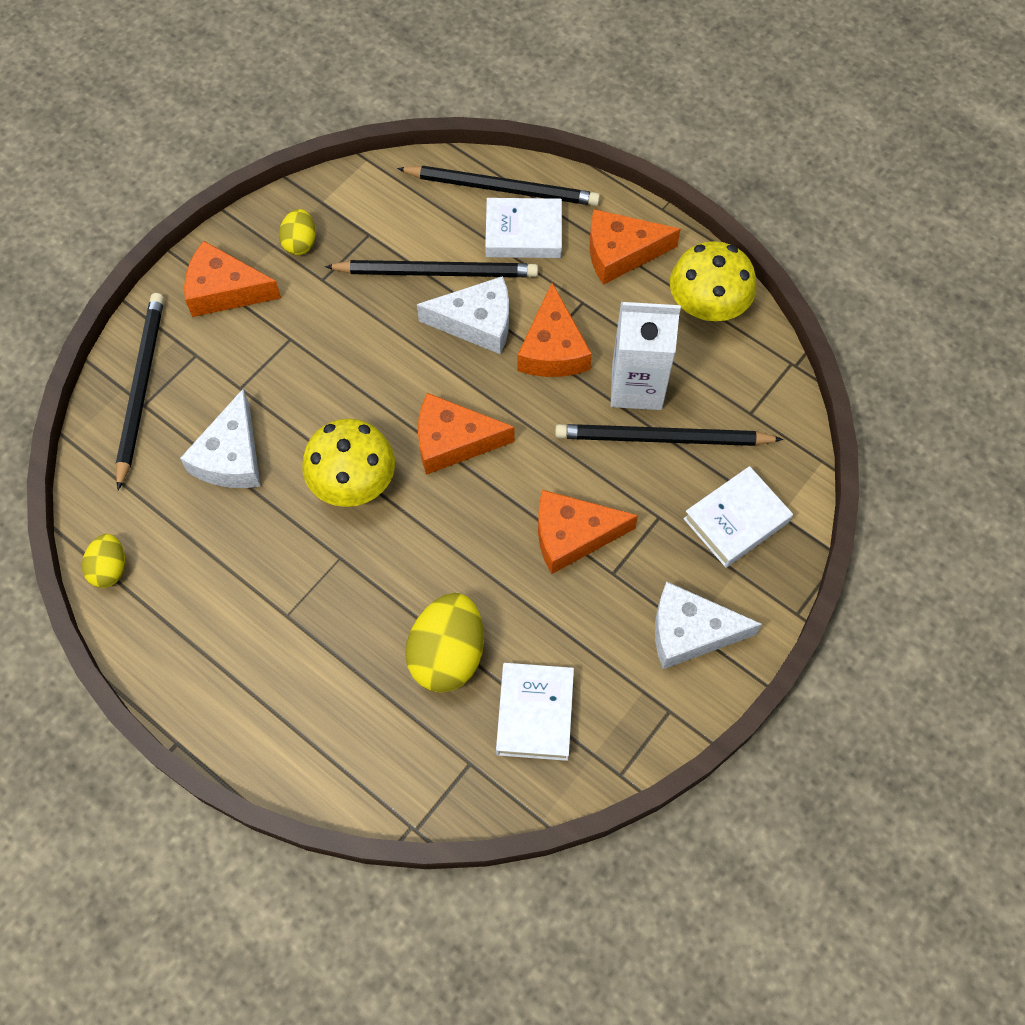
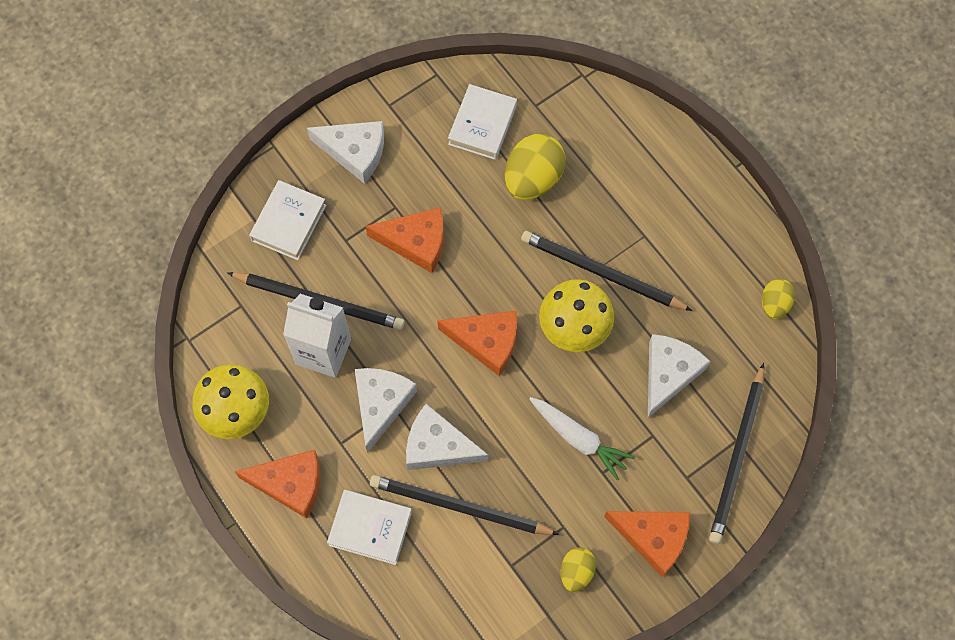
camera: 165 degrees left, 5 degrees up
(323, 365) = (579, 439): none -> white carrot
(502, 189) = (374, 584): black pencil -> black pencil (601, 272)
(552, 348) = (381, 404): orange cheese -> white cheese
(736, 520) = (289, 223): white book -> white book turned 45 degrees counterclockwise

